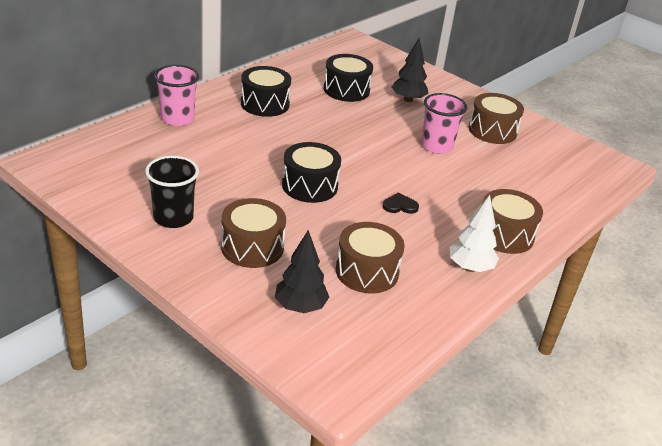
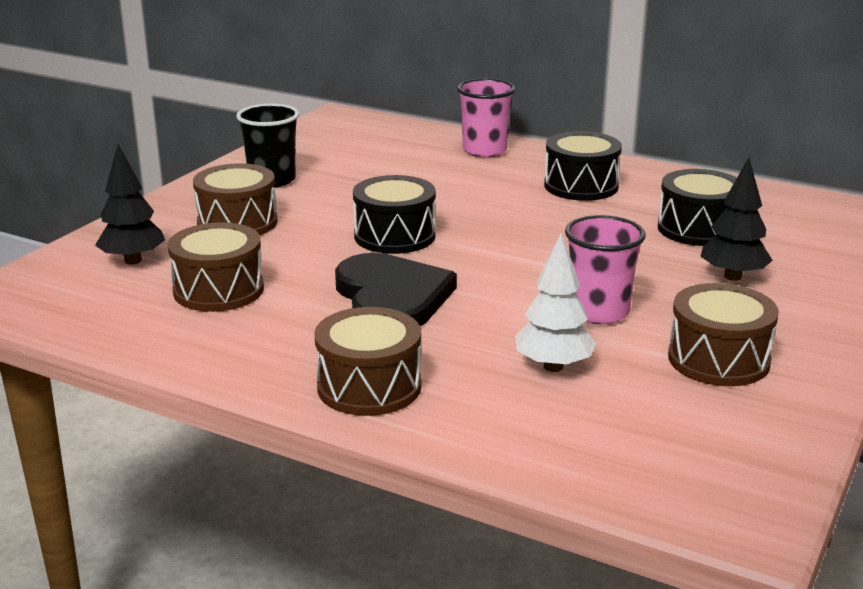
camera: 80 degrees right, 10 degrees down
(400, 205) = (391, 297): black heart -> black heart, size x2.48
(470, 268) = (261, 361): white tree -> white tree (553, 366)

